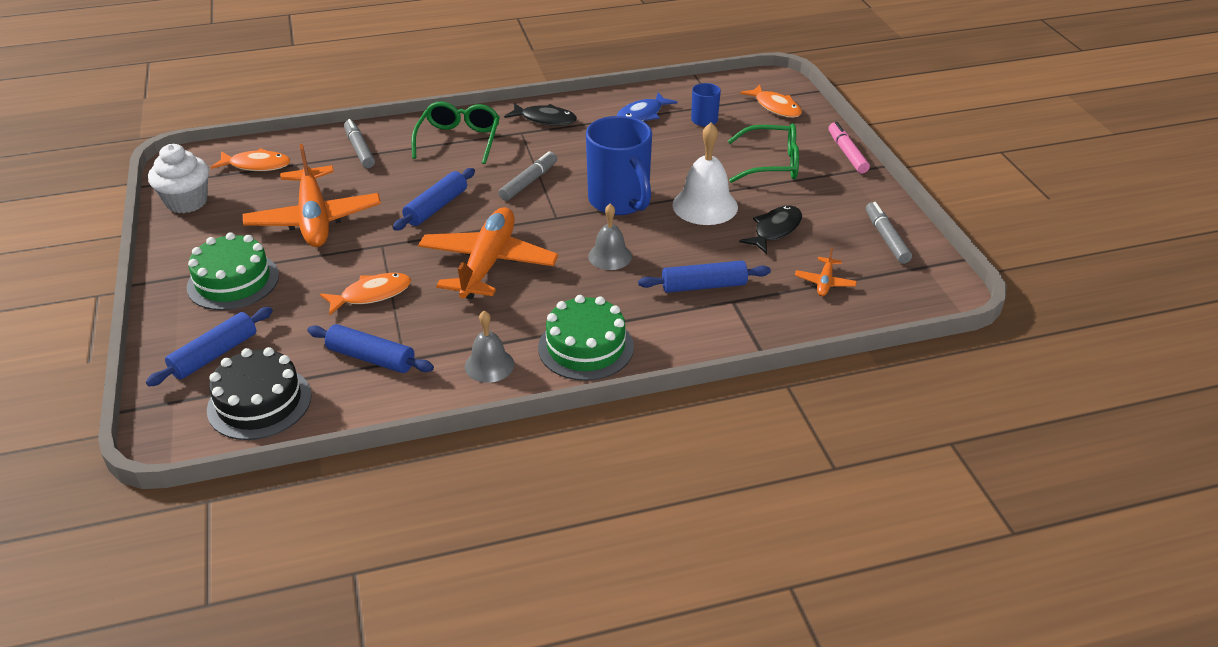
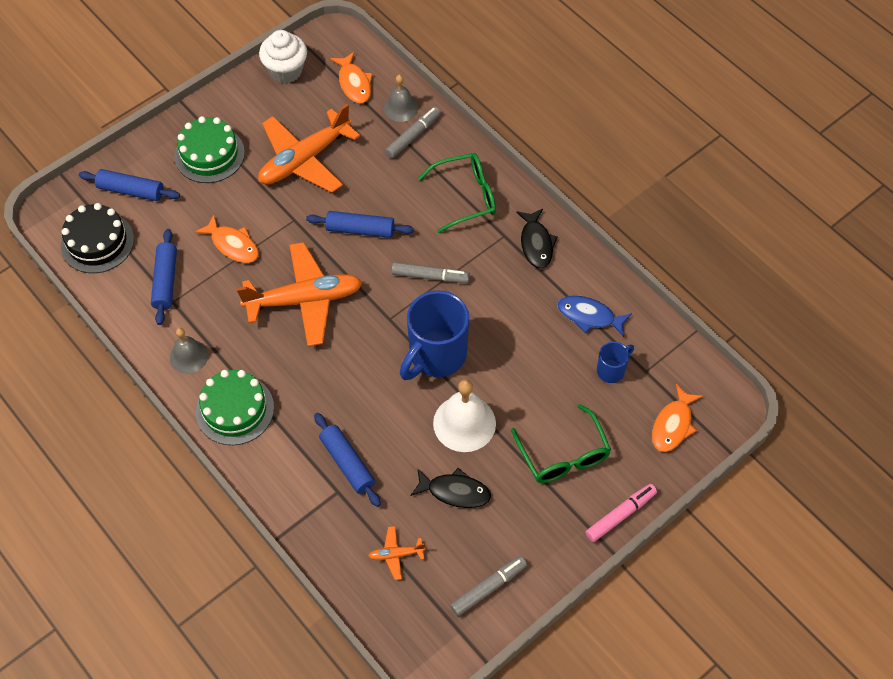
camera: 65 degrees right, 20 degrees up
(610, 256) = (355, 379): grey bell -> grey bell (401, 108)

